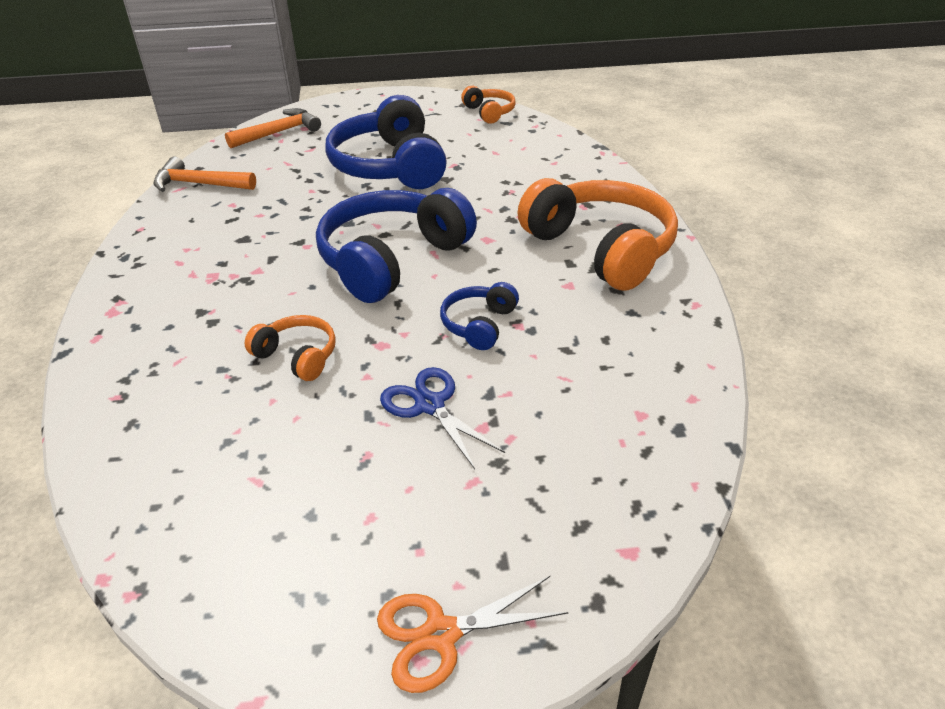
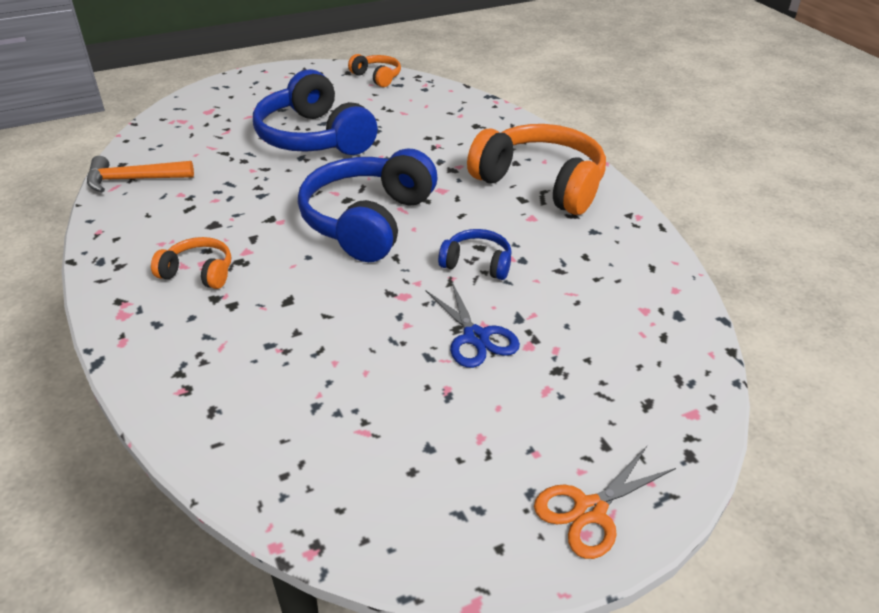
camera: 20 degrees left, 0 degrees up
(279, 132) = (184, 119): orange hammer -> none
(297, 356) = (334, 320): orange headphones -> orange headphones (198, 272)
(430, 405) = (475, 337): blue scissors -> blue scissors turned 150 degrees counterclockwise
(479, 324) = (477, 263): blue headphones -> blue headphones turned 105 degrees clockwise

